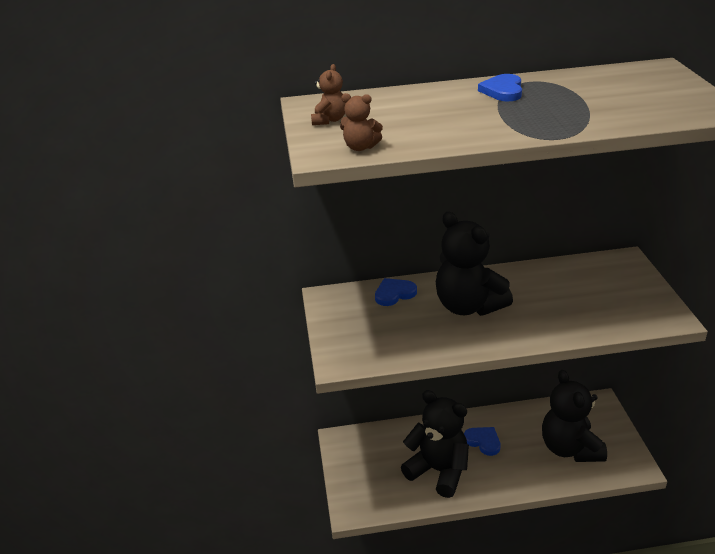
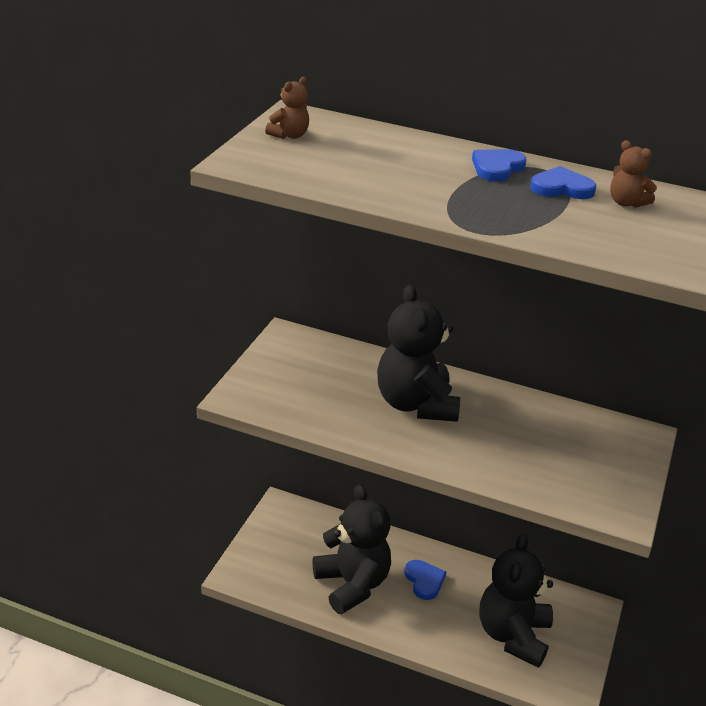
camera: 25 degrees right, 0 degrees up
(360, 147) = (279, 169): brown teddy bear -> brown teddy bear (626, 203)
(394, 294) = (355, 360): blue heart -> blue heart (561, 188)

